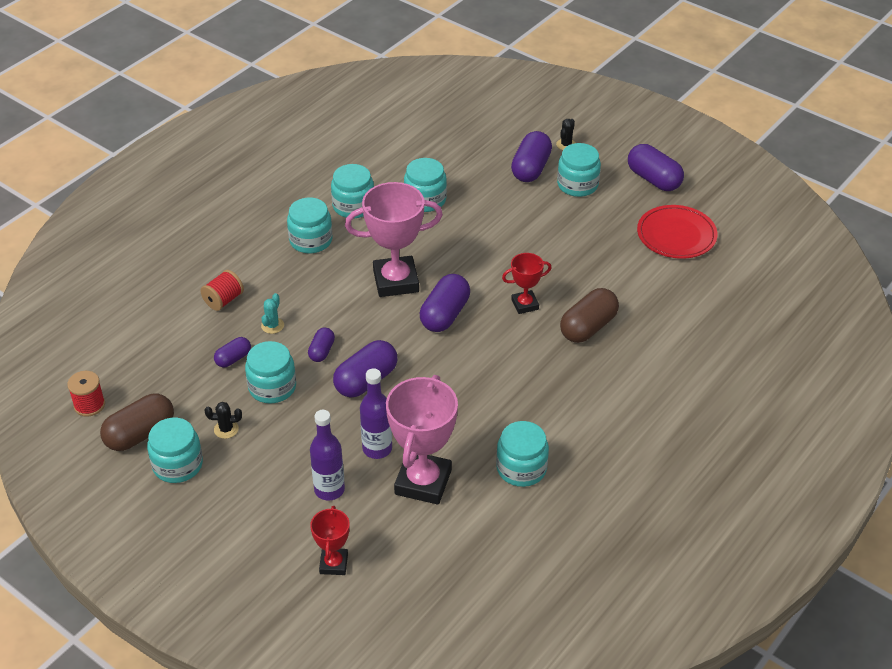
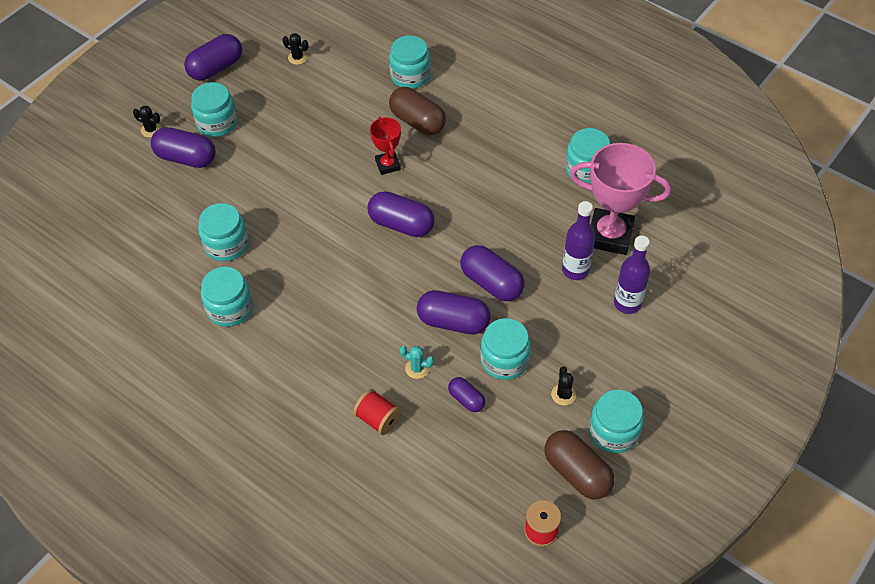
camera: 90 degrees left, 10 degrees up
(311, 240) = (284, 344): turquoise jar -> turquoise jar (410, 76)
(322, 351) = (453, 322): purple capsule -> purple capsule, size x1.79
(334, 564) = (707, 294): red trophy -> none
(396, 281) = (352, 265): pink trophy -> none
(676, 235) = (297, 58): red plate -> black cactus

